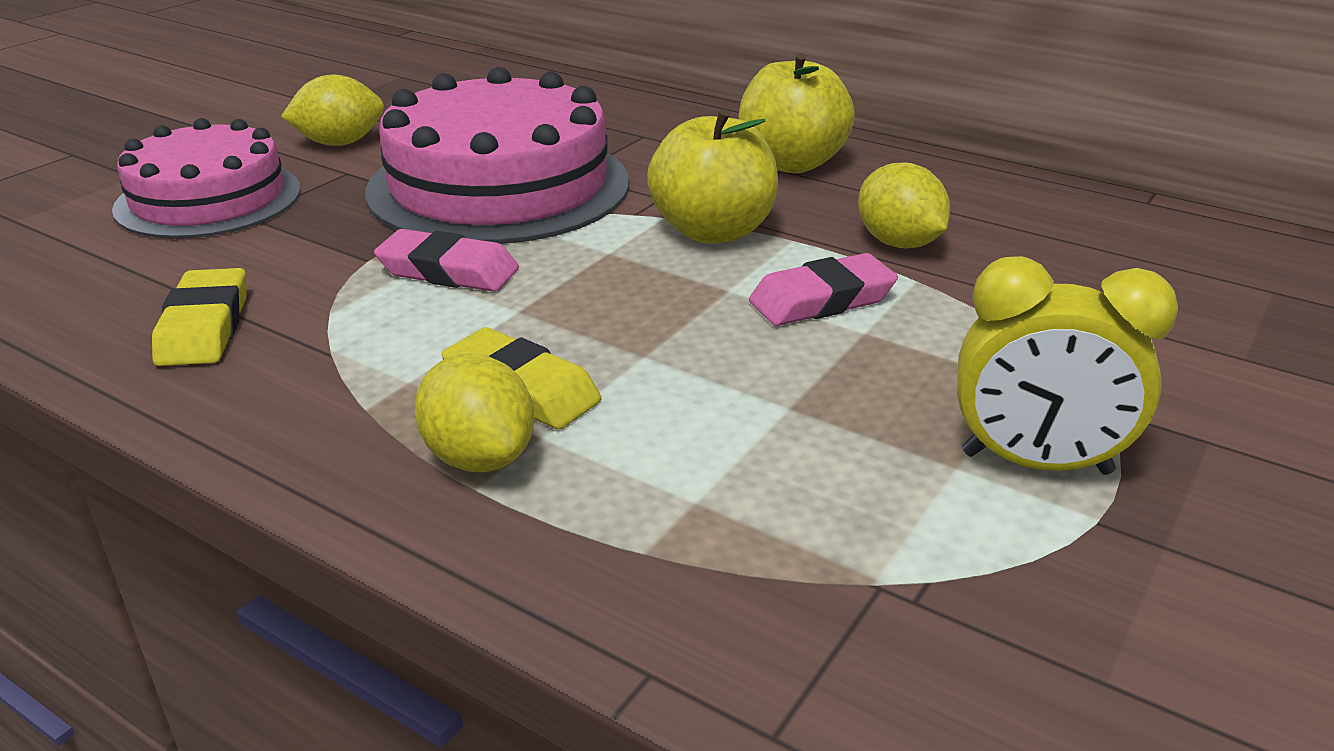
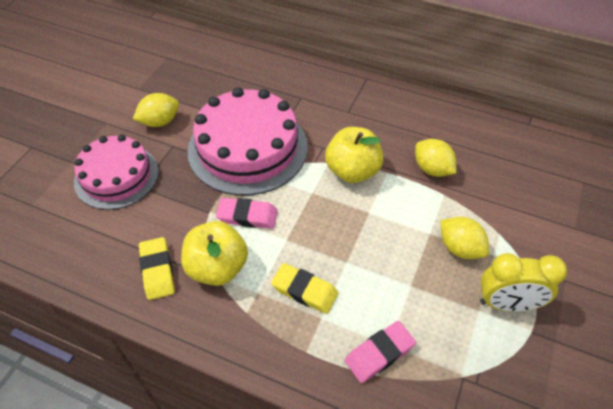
camera: 10 degrees left, 20 degrees up
(479, 457) = (302, 334): yellow lemon -> yellow lemon (460, 248)
(791, 163) = (374, 113): yellow apple -> yellow apple (217, 268)
(822, 300) = (409, 214): pink eraser -> pink eraser (379, 353)

